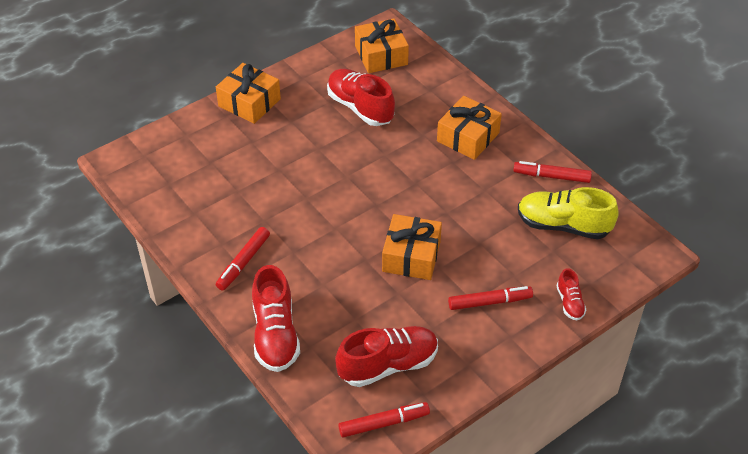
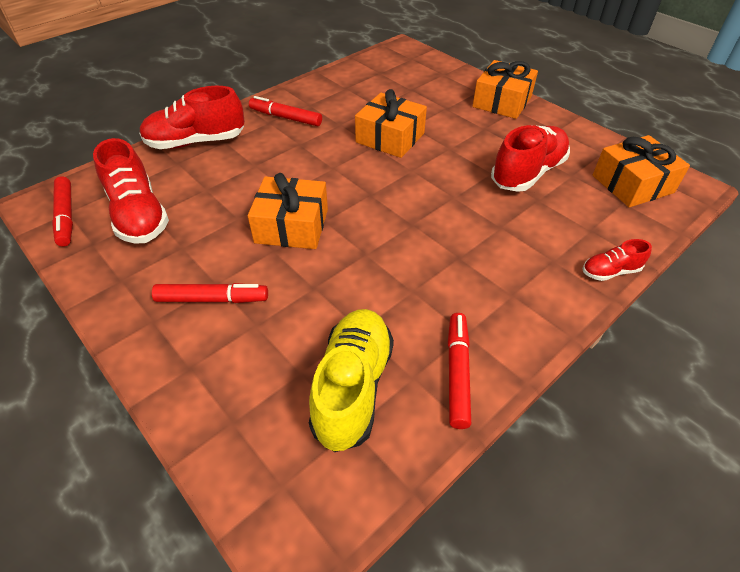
camera: 85 degrees right, 0 degrees up
(468, 137) = (511, 271): orange gift -> orange gift (390, 138)
(490, 302) = (212, 299): red marker -> red marker turned 75 degrees counterclockwise
(569, 303) = (198, 392): red shoe -> red shoe (610, 271)

